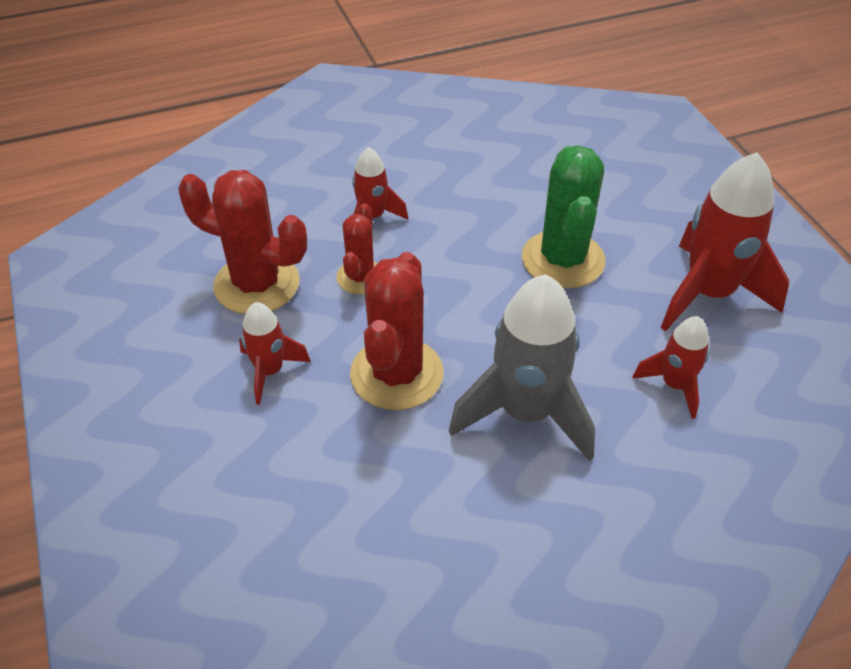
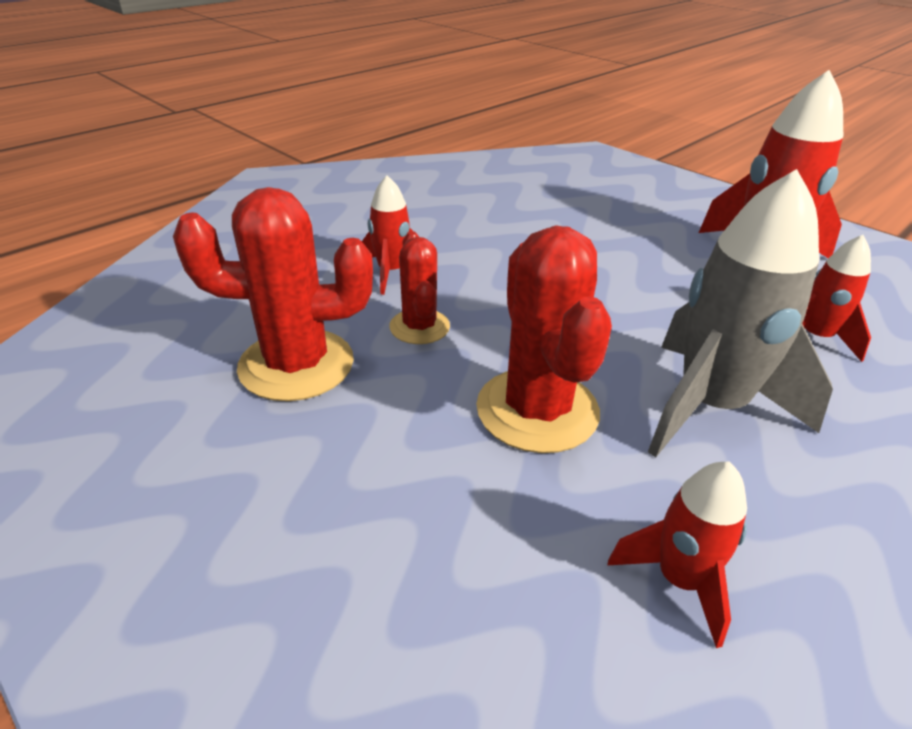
camera: 25 degrees left, 10 degrees down
(270, 371) = (377, 456): red rocket -> red rocket (679, 580)
(563, 260) = (611, 264): green cactus -> none

